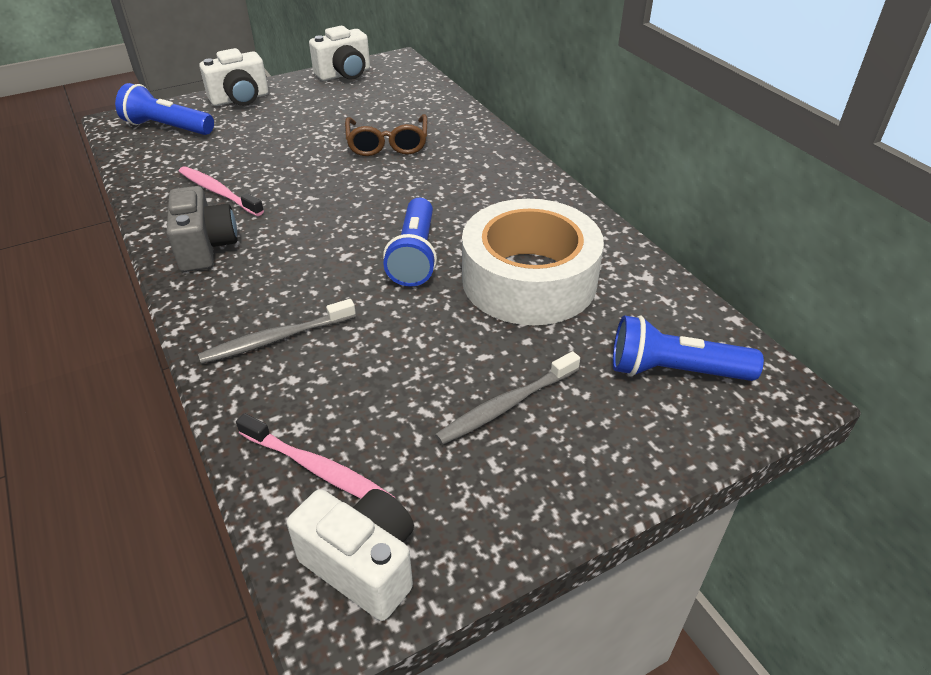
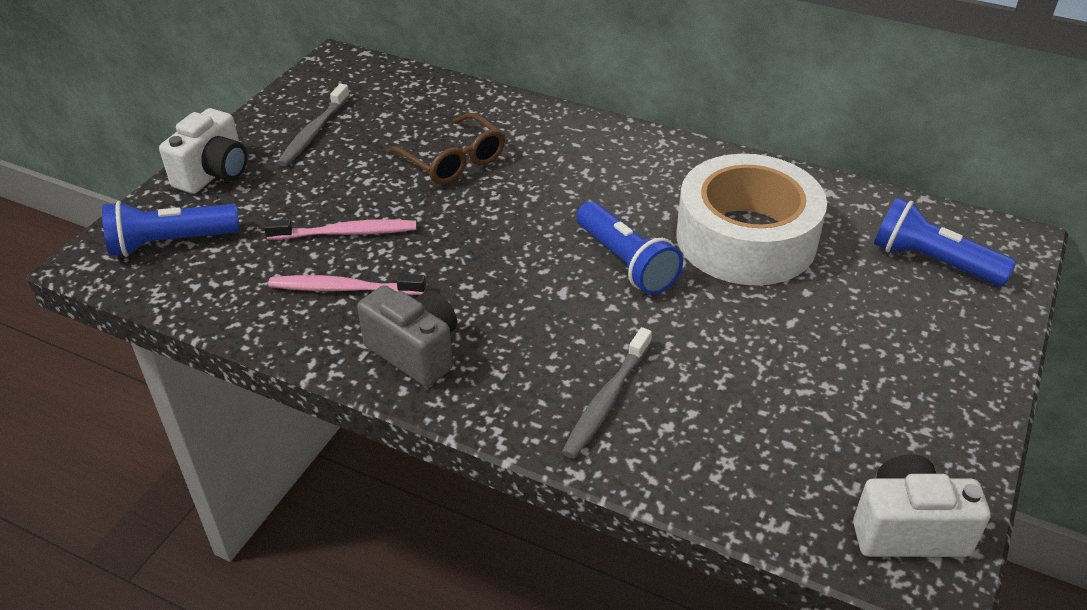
camera: 35 degrees left, 0 degrees up
(317, 468) = (785, 483): pink toothbrush -> pink toothbrush (345, 233)
(344, 74) = (299, 98): white camera -> none
(507, 405) = (855, 352): grey toothbrush -> grey toothbrush (314, 132)
(674, 371) = (932, 261): blue flashlight -> blue flashlight turned 60 degrees clockwise

